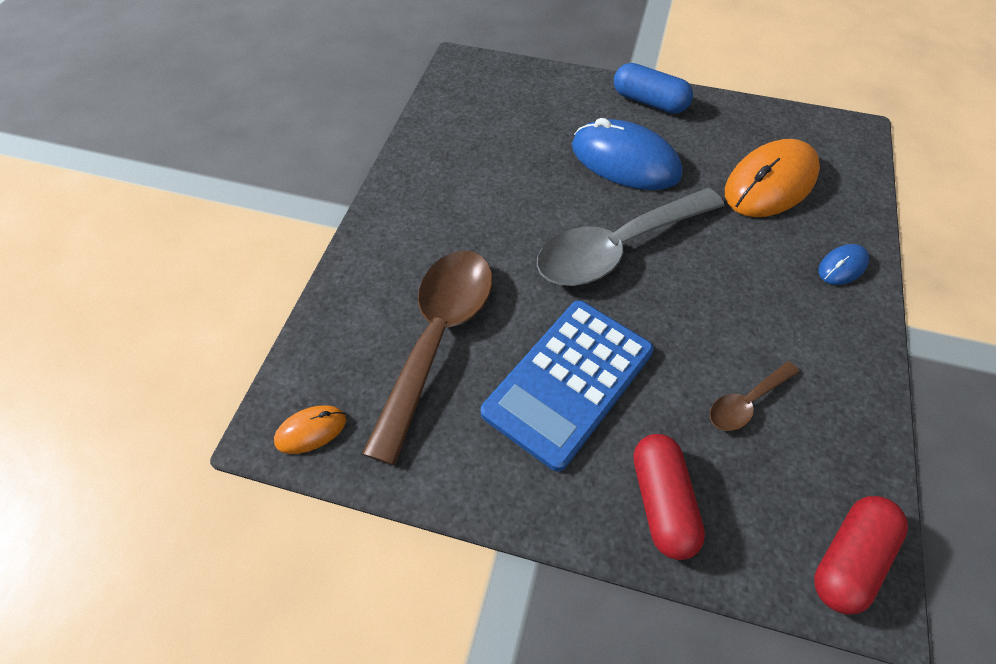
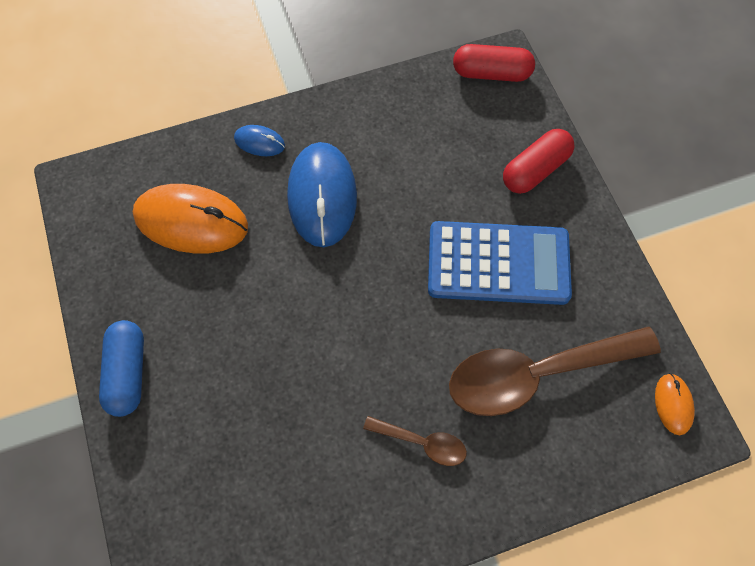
camera: 125 degrees left, 10 degrees up
(311, 430) = (673, 404): orange mouse -> orange mouse turned 60 degrees clockwise
(617, 248) = (350, 298): grey spoon -> none
(625, 161) = (235, 348): blue mouse -> blue mouse (322, 196)
(746, 402) = (428, 155): brown spoon -> brown spoon (422, 442)

